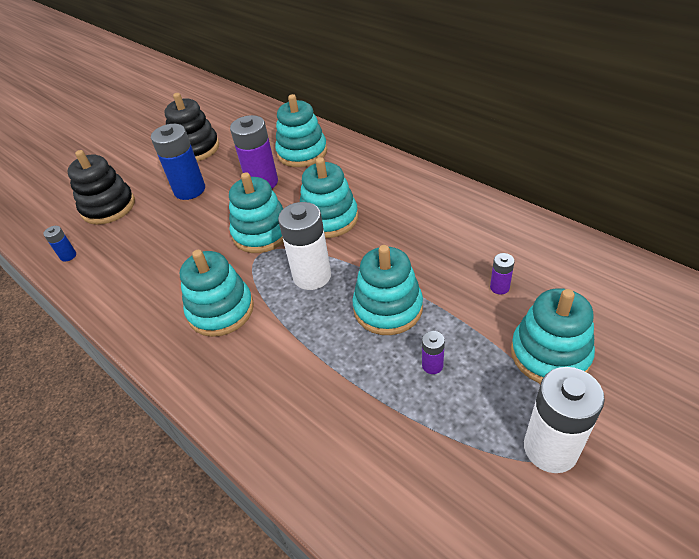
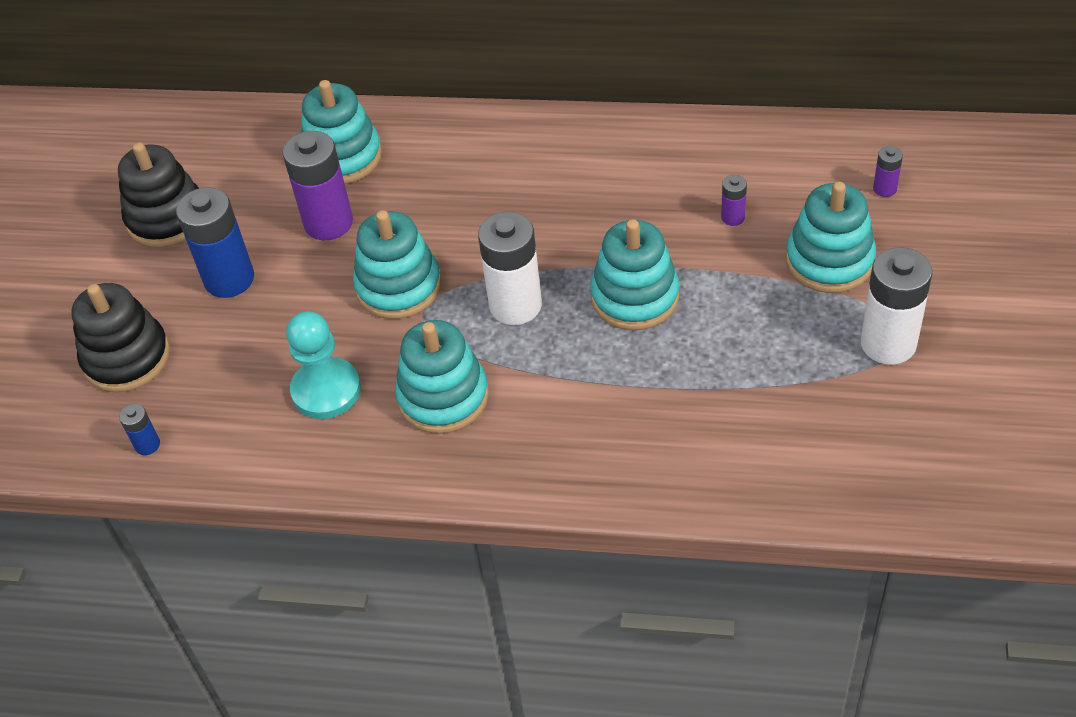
camera: 35 degrees left, 5 degrees up
(170, 272) = (326, 390): none -> turquoise pawn
(329, 218) = (470, 229): turquoise stacking toy -> none
(432, 365) = (729, 329): purple battery -> purple battery (885, 189)

